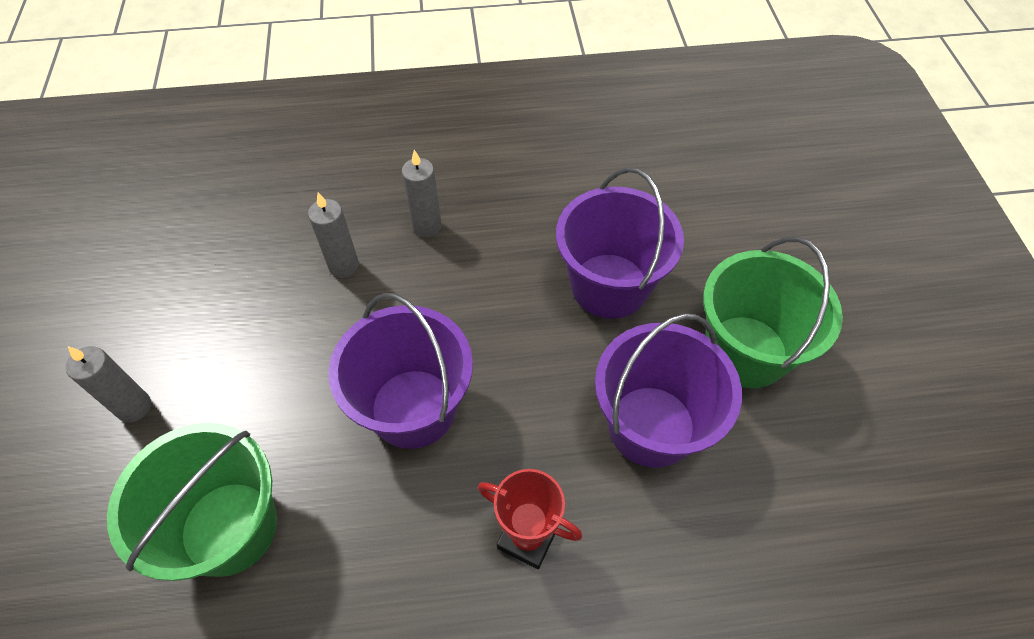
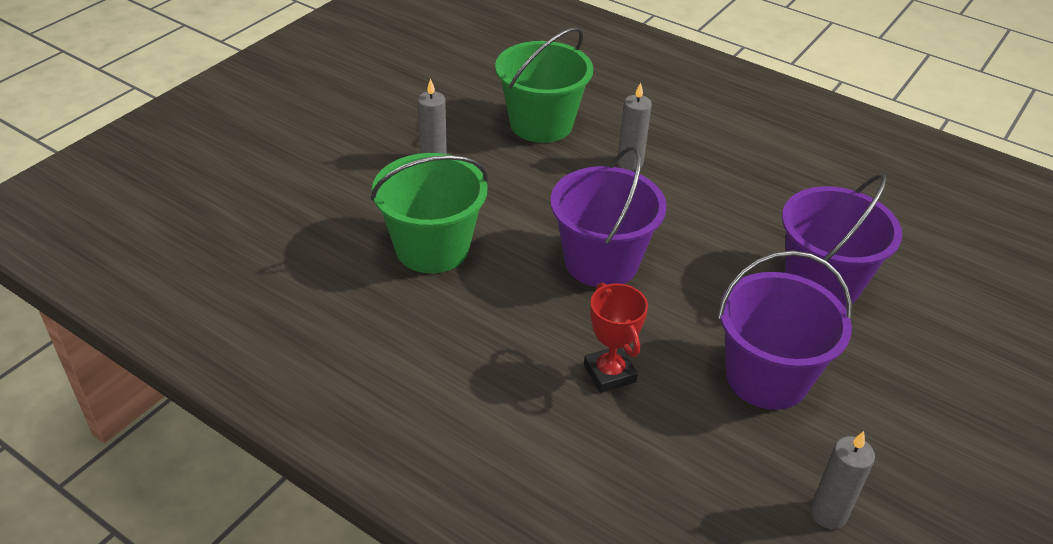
camera: 40 degrees right, 15 degrees down
(427, 226) = (712, 173): grey candle -> grey candle (828, 513)
(745, 351) = (898, 386): green bucket -> green bucket (541, 124)

